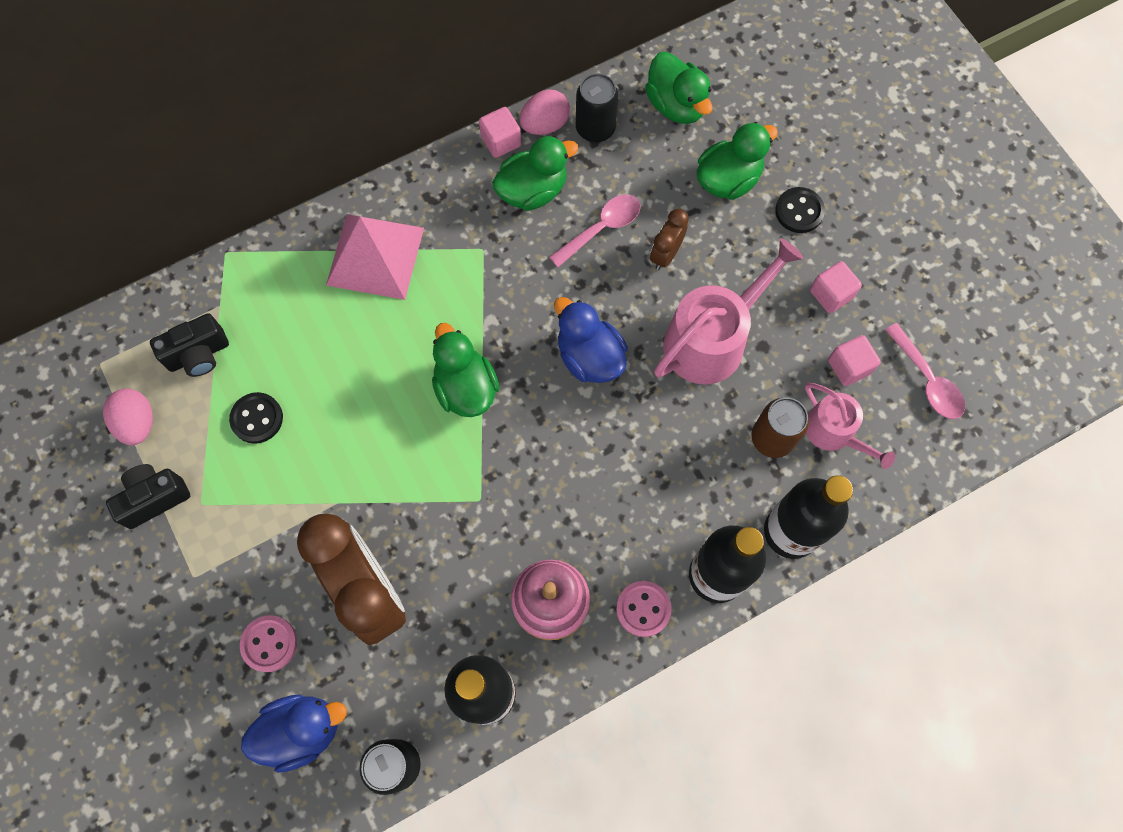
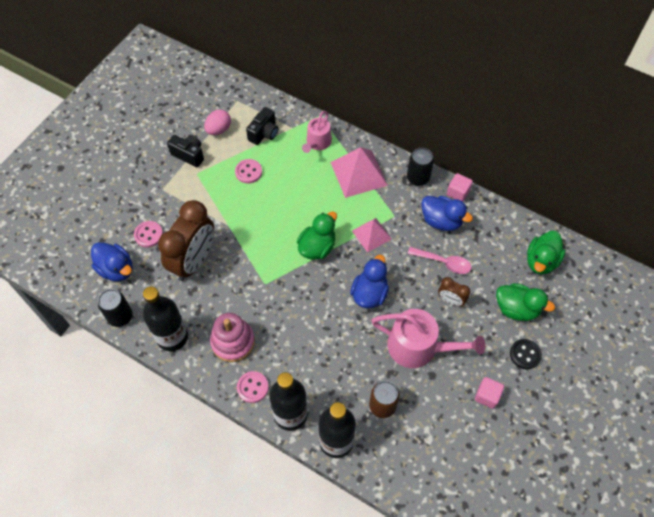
camera: 60 degrees right, 10 degrees down
(199, 355) = (264, 133): black camera -> black camera turned 90 degrees counterclockwise
(257, 418) = (248, 172): black button -> pink button
(494, 298) = (371, 235): none -> pink pyramid
(533, 191) = (441, 221): green duck -> blue duck
(545, 125) = (482, 207): pink egg -> none
(595, 128) = (497, 230): black can -> black can (418, 178)
(665, 254) = (450, 300): brown clock -> brown clock turned 150 degrees counterclockwise
(834, 432) = (406, 437): pink watering can -> pink watering can (317, 143)
(849, 367) = (450, 426): pink cube -> none
(927, 380) = (471, 474): pink spoon -> none

